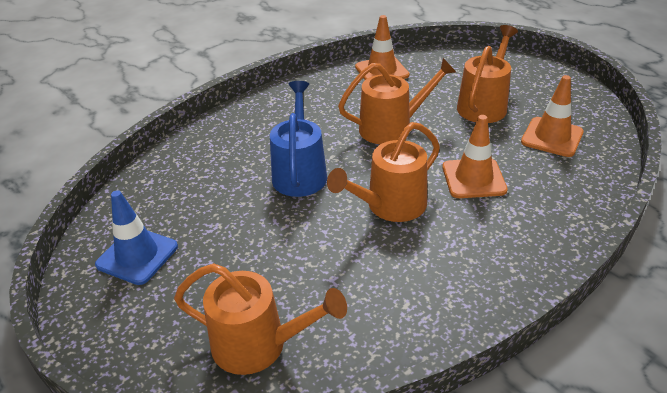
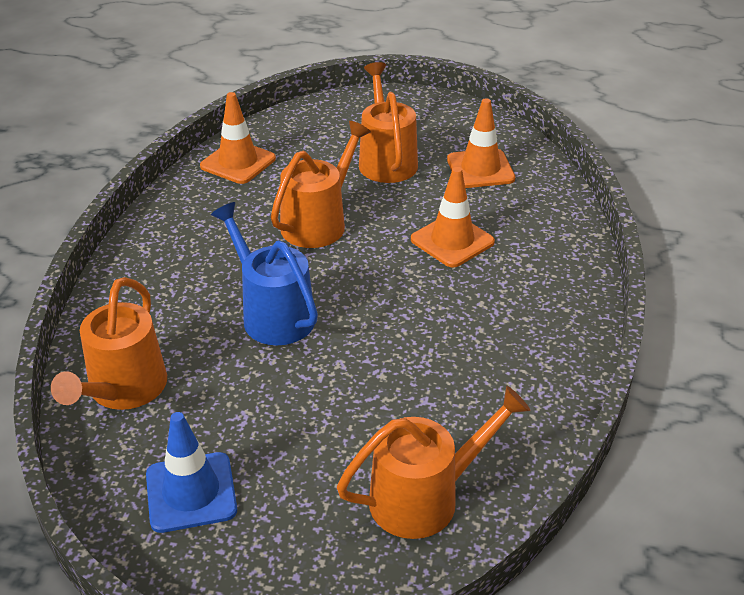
camera: 40 degrees left, 0 degrees up
(390, 206) = (404, 304): orange watering can -> orange watering can (123, 390)

